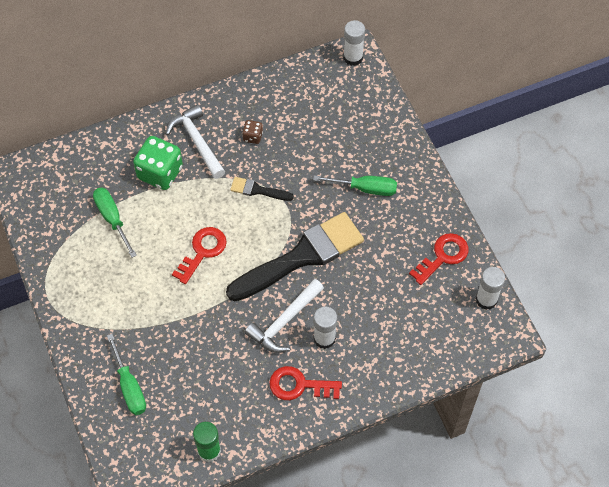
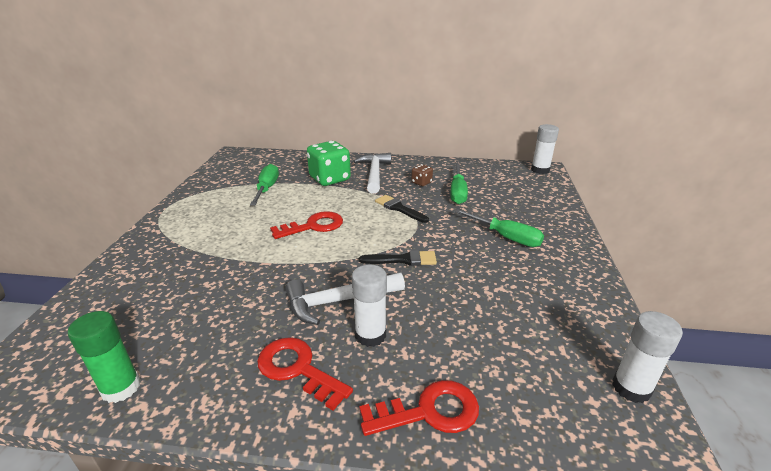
camera: 30 degrees right, 30 degrees down
(129, 386) = (135, 288): green screwdriver -> green screwdriver (457, 193)
(302, 256) = (403, 260): black brush -> black brush, size x0.44
(442, 256) = (576, 317): red key -> red key (429, 411)

